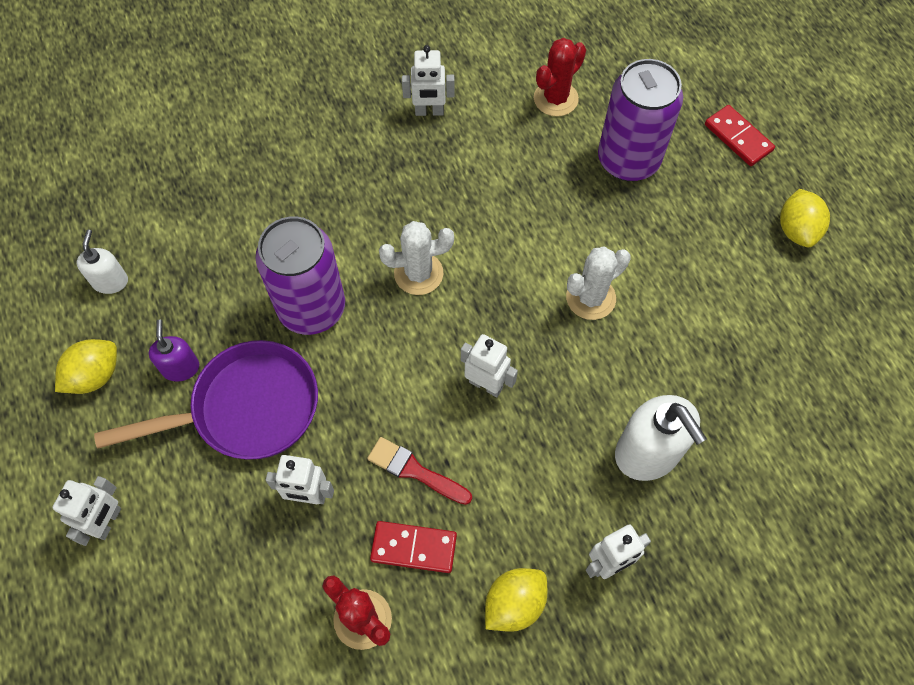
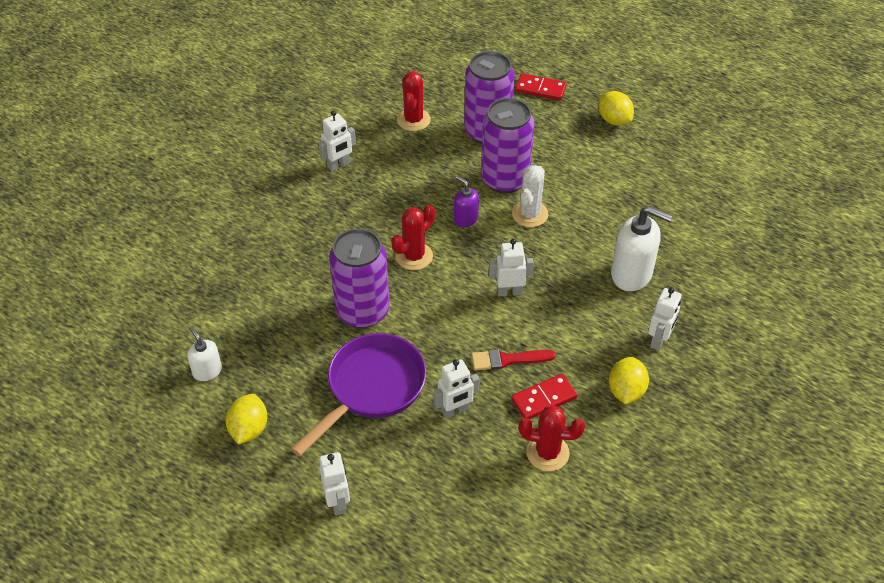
camera: 35 degrees left, 15 degrees down
(181, 367) = (305, 391): purple soap dispenser -> purple soap dispenser (465, 219)
(418, 273) = (414, 256): white cactus -> red cactus
(598, 235) = (505, 179): none -> purple can

